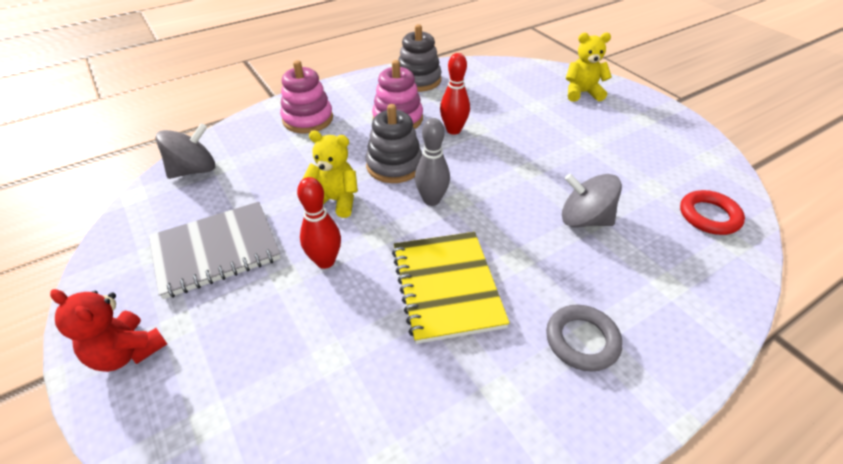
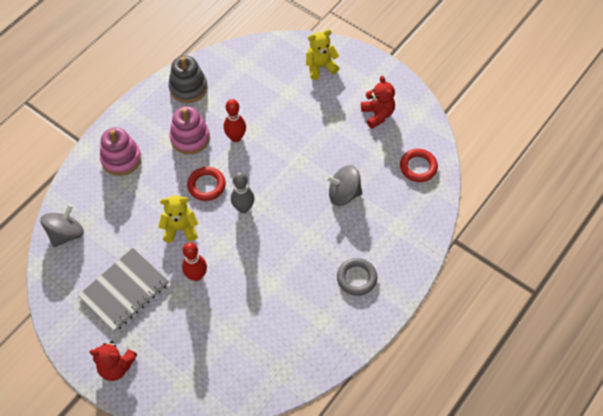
camera: 20 degrees left, 15 degrees up
(394, 165) = (206, 185): grey stacking toy -> red ring
(446, 287) = (275, 269): yellow notebook -> none
(651, 148) = (377, 114): none -> red teddy bear

